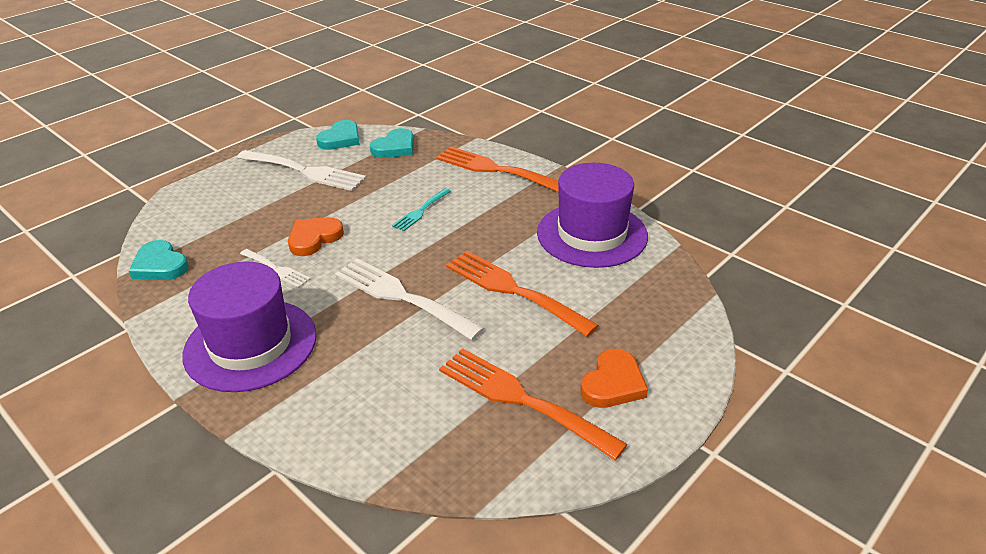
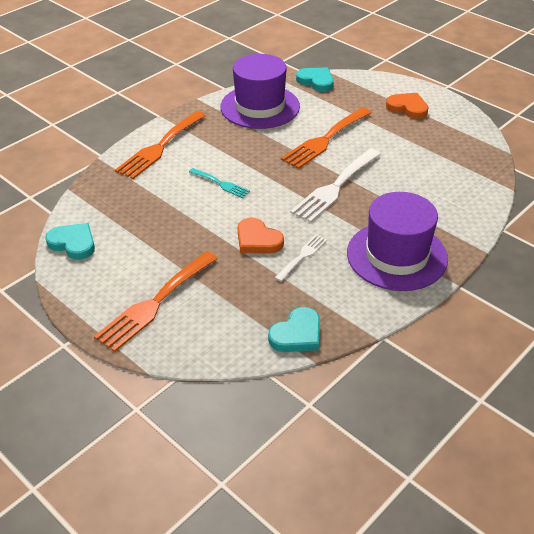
camera: 90 degrees left, 5 degrees up
(305, 171) = (137, 261): white fork -> none
(395, 147) = (103, 205): turquoise heart -> turquoise heart (316, 81)
(521, 399) = (427, 138): orange fork -> orange fork (155, 303)

